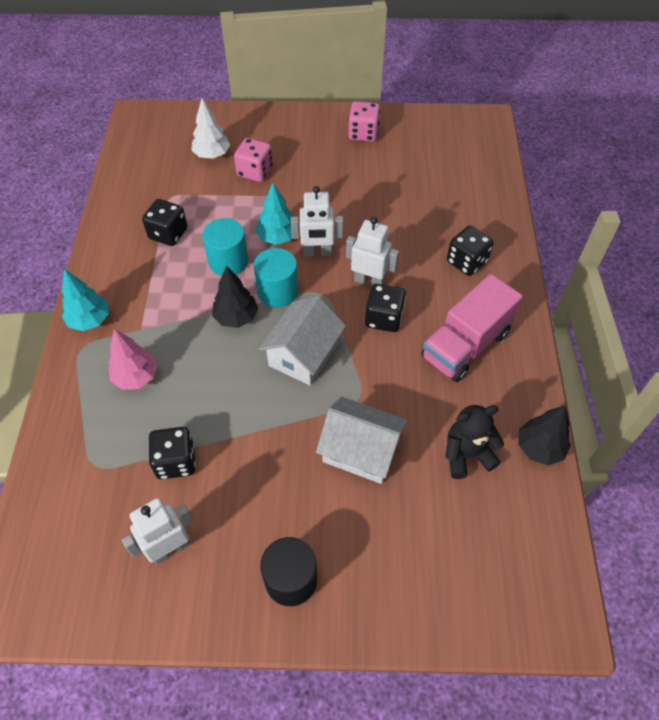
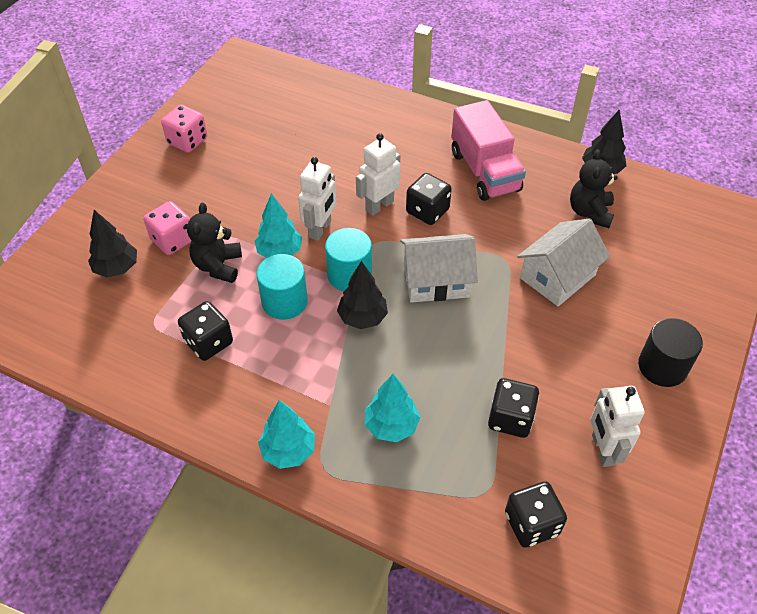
camera: 65 degrees left, 5 degrees down
(136, 377) = (391, 426): pink tree -> turquoise tree
(212, 155) = (117, 268): white tree -> black tree
(243, 207) = (218, 266): none -> black teddy bear
(303, 354) = (436, 281): white house -> white house turned 60 degrees counterclockwise
(466, 262) = (397, 136): black dice -> black dice (531, 524)

